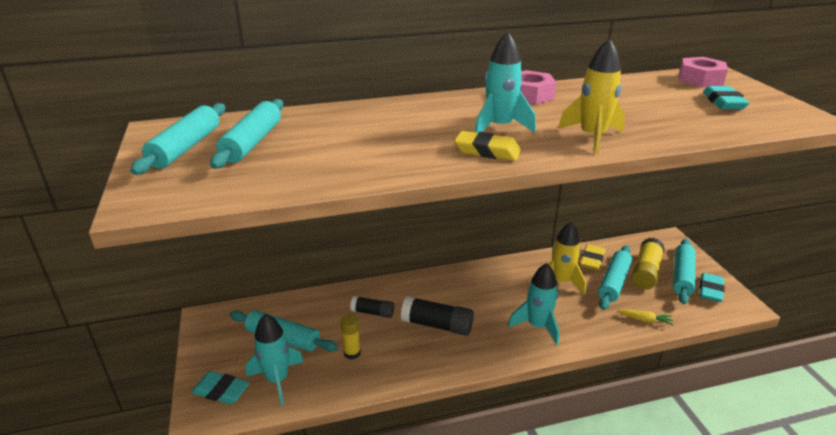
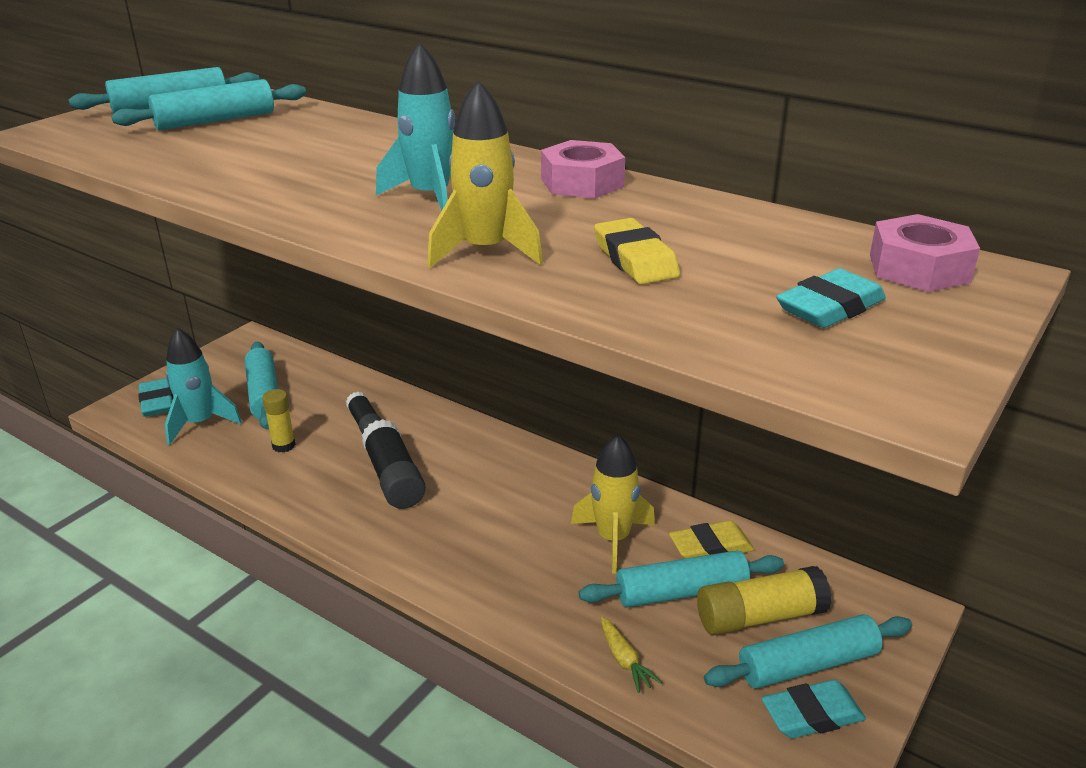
camera: 50 degrees right, 0 degrees up
(487, 151) = (342, 211): yellow eraser -> yellow eraser (635, 259)
(537, 326) = (484, 558): turquoise rocket -> none

